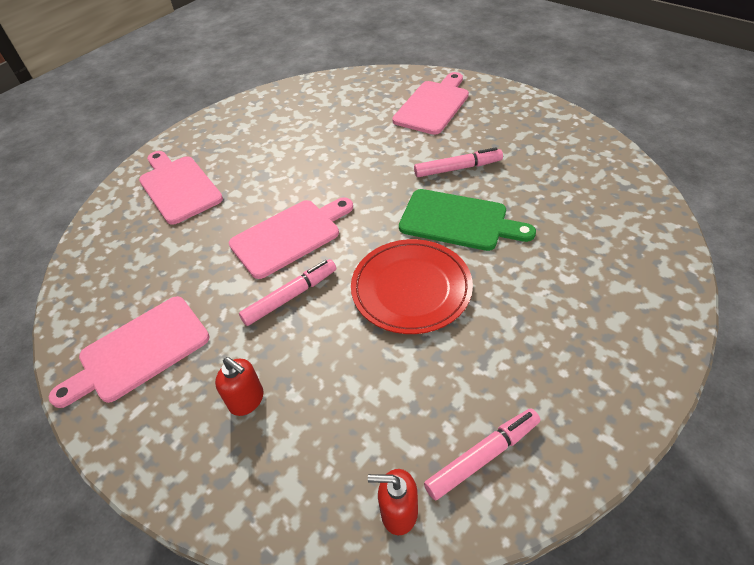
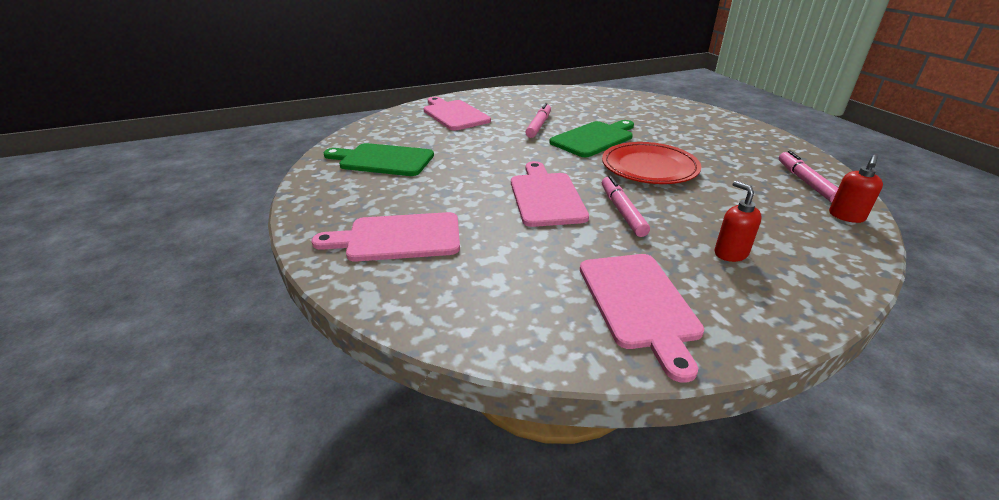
camera: 65 degrees left, 15 degrees down
(247, 400) = (730, 253): red soap dispenser -> red soap dispenser turned 90 degrees counterclockwise
(297, 118) = (383, 160): none -> green cutting board

